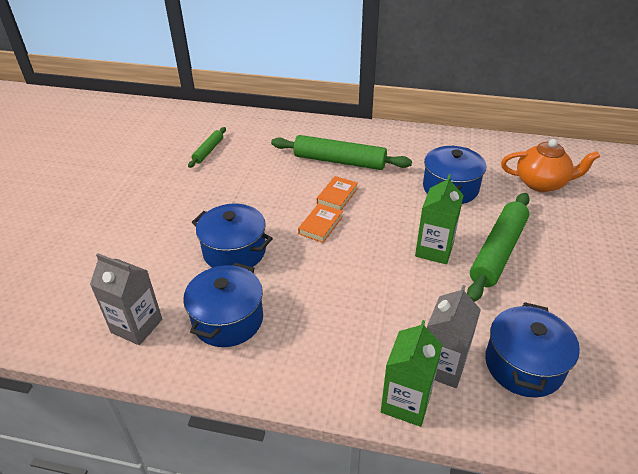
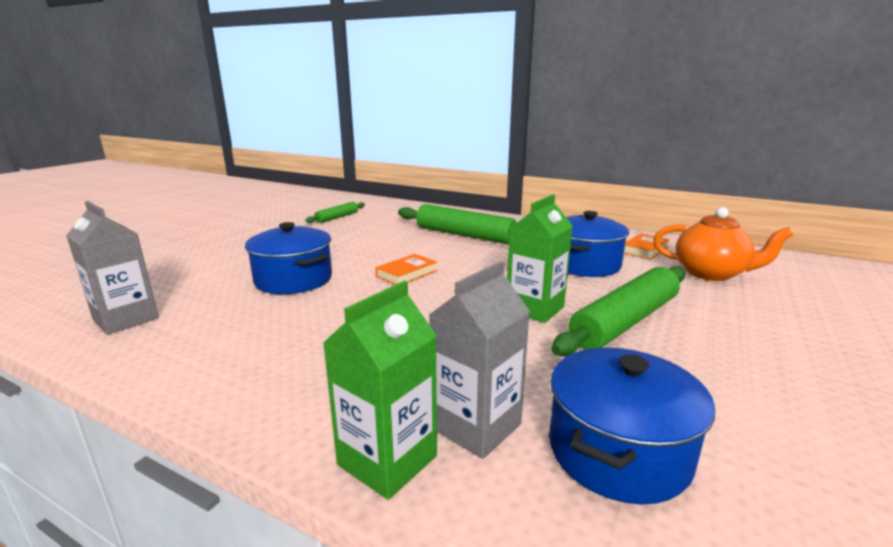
camera: 15 degrees right, 20 degrees down
(228, 319) = (228, 329): blue pot -> none
(337, 196) = (443, 256): orange book -> orange book (644, 250)

